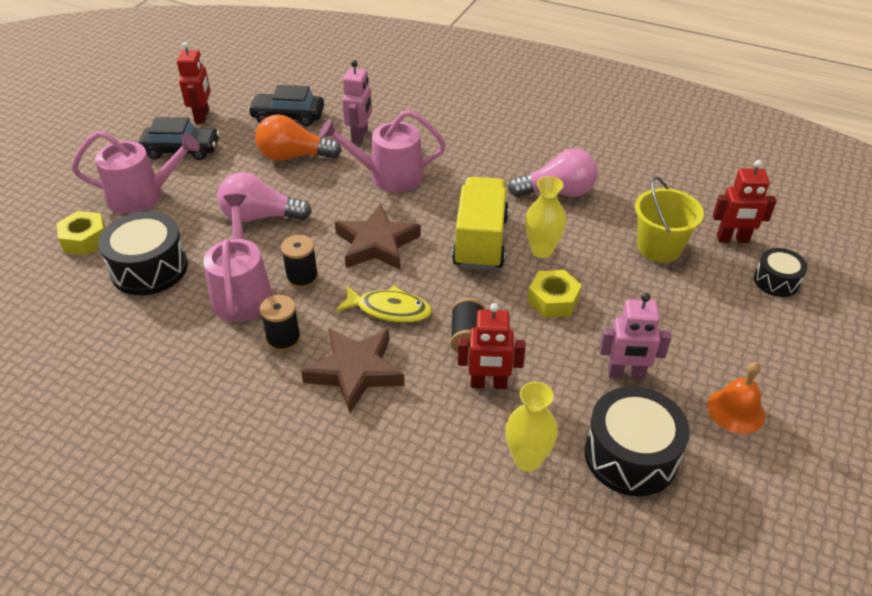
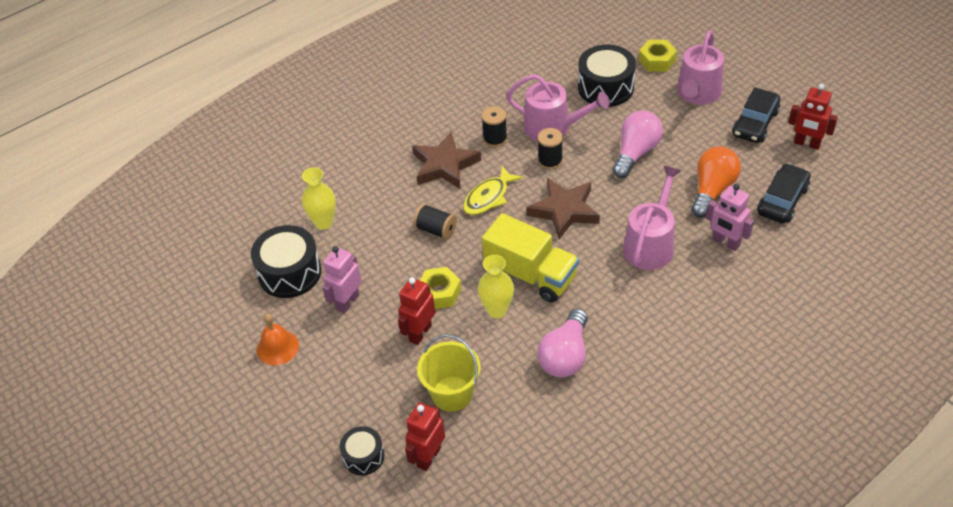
camera: 120 degrees right, 5 degrees up
(488, 384) = (390, 226): red robot -> red robot (420, 333)

